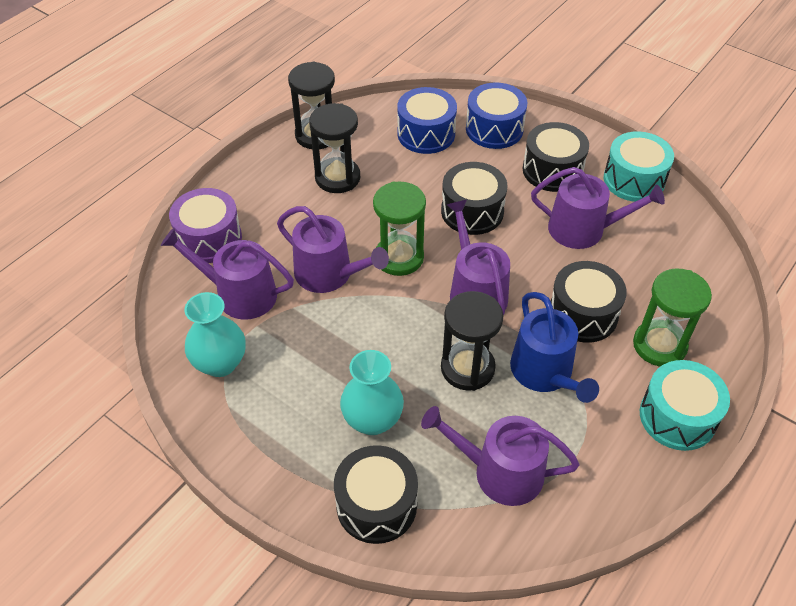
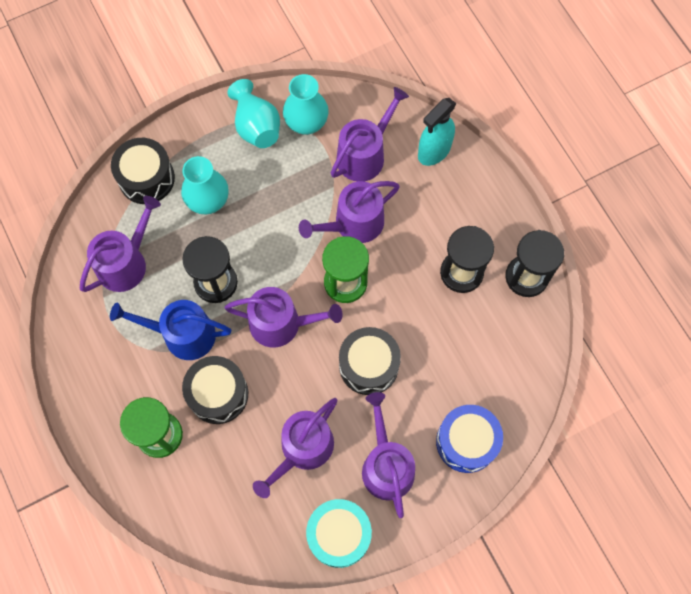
camera: 115 degrees right, 20 degrees up
(209, 238) = (434, 151): purple drum -> turquoise spray bottle
(246, 413) = (256, 126): none -> turquoise vase
(426, 134) = (487, 374): blue drum -> none
(552, 170) = (386, 465): black drum -> purple watering can
(677, 417) = (97, 406): turquoise drum -> none

